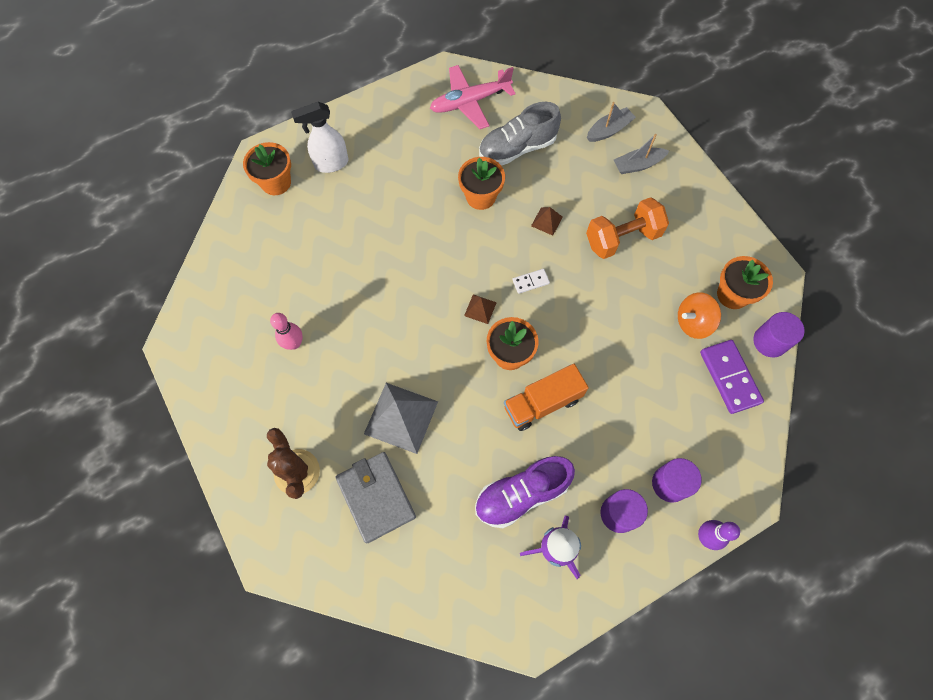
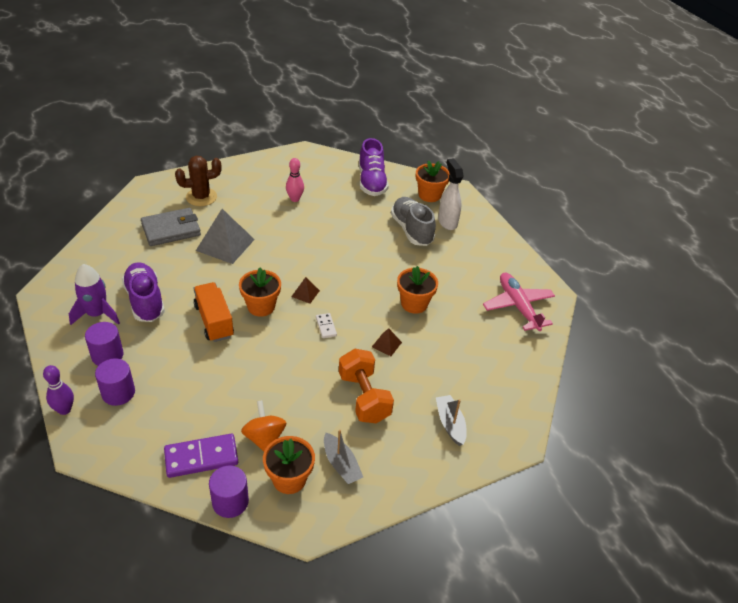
camera: 90 degrees right, 25 degrees down
(250, 250) = (371, 182): none -> purple shoe
(517, 148) = (467, 333): grey shoe -> grey shoe (411, 230)
(609, 130) = (493, 406): grey boat -> grey boat (341, 464)

